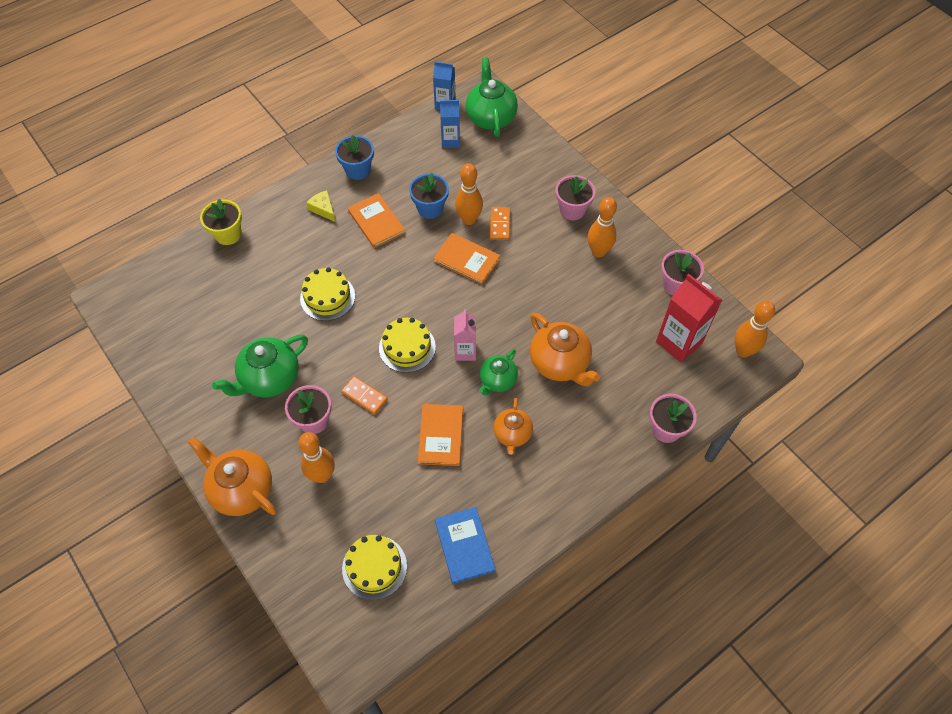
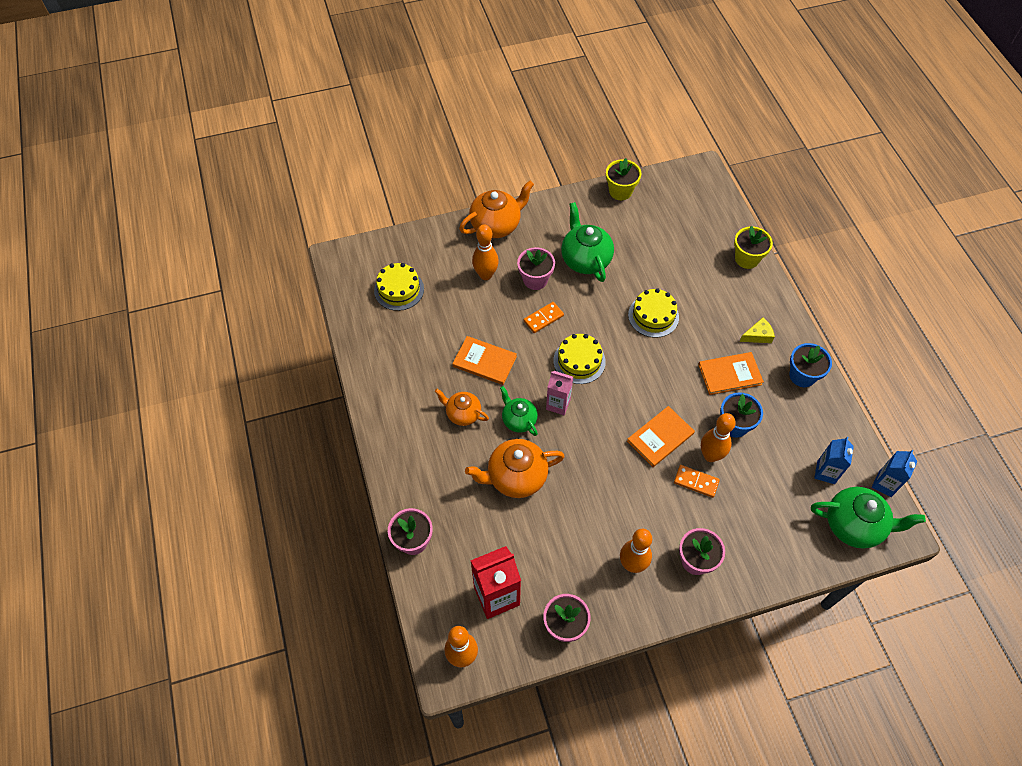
camera: 110 degrees right, 0 degrees up
(155, 371) = (620, 191): none -> yellow flower pot
(464, 546) = (386, 350): blue book -> none

